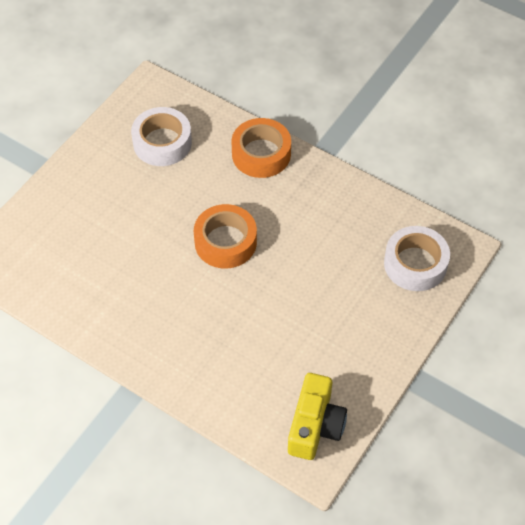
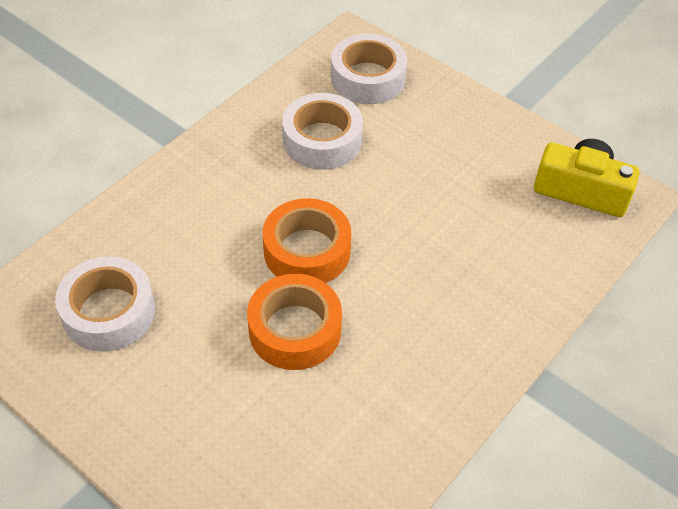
camera: 85 degrees left, 5 degrees down
(261, 154) = (165, 198): orange tape -> orange tape (295, 330)
(336, 239) = (322, 140): none -> white tape

